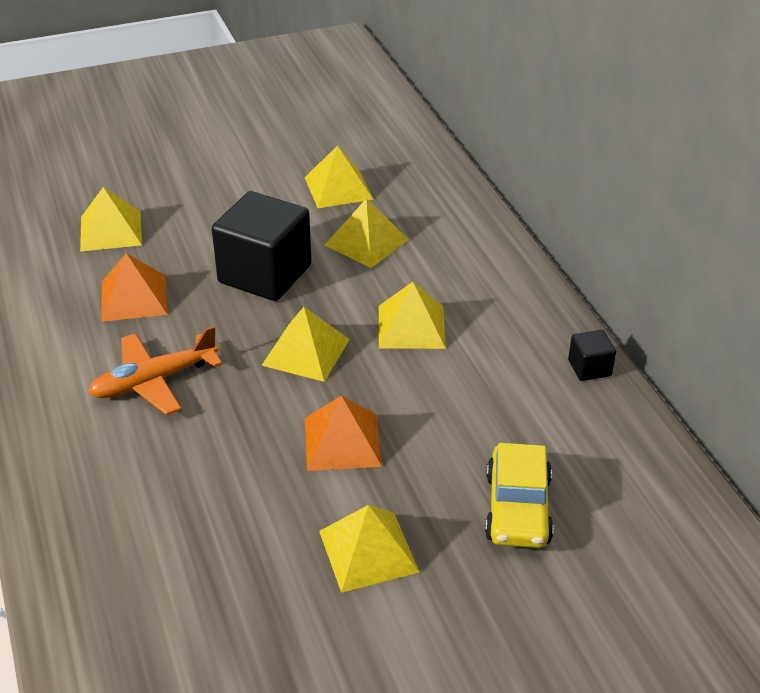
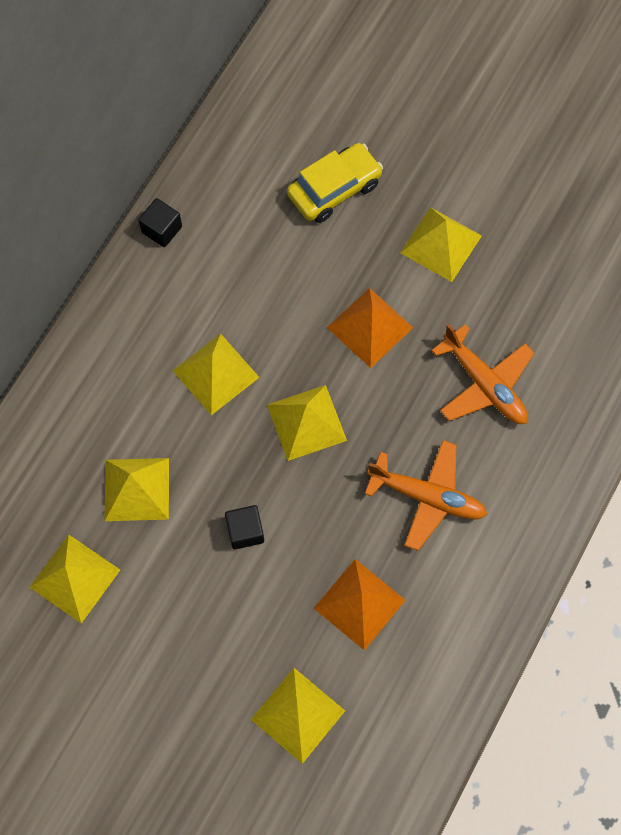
camera: 130 degrees left, 30 degrees up
(194, 483) = (484, 384): none -> orange plane
(265, 274) = (245, 531): black cube -> black cube, size x0.45

